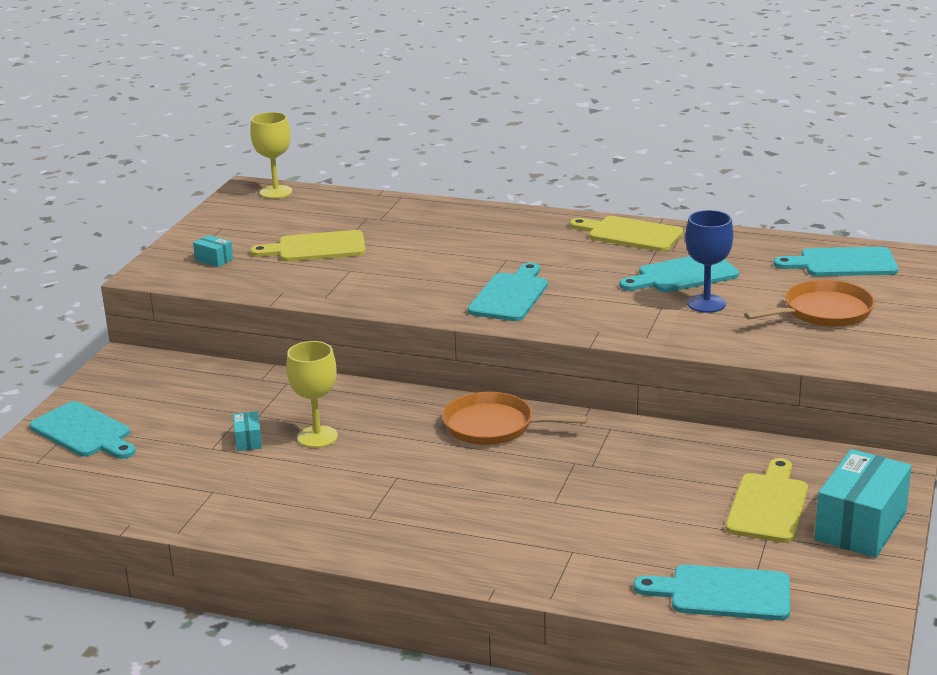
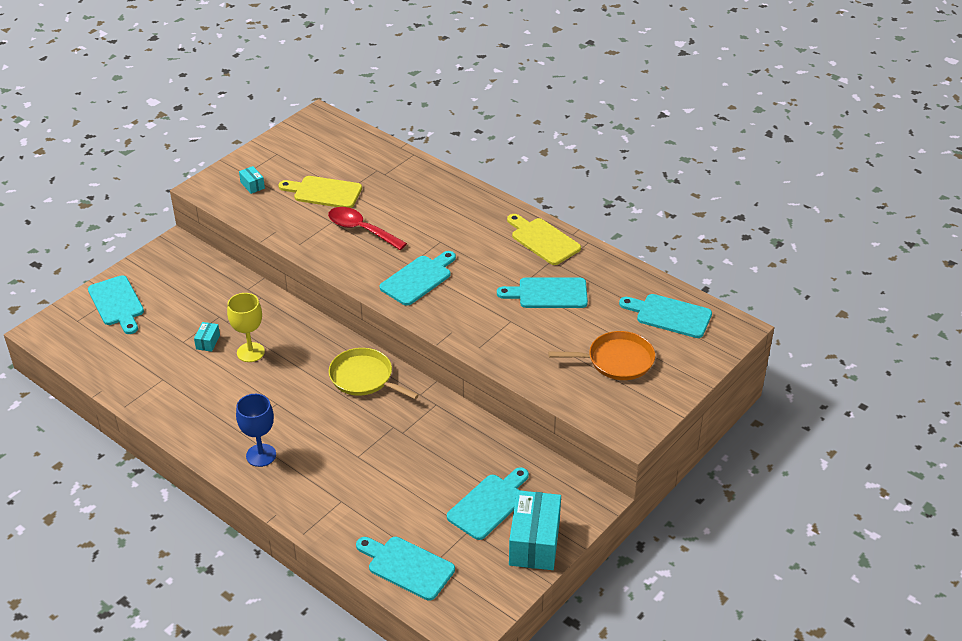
camera: 20 degrees right, 15 degrees up
(276, 192) = (334, 125): yellow goblet -> none
(395, 269) = (361, 230): none -> red spoon
(493, 426) = (364, 378): orange pan -> yellow pan
(706, 303) = (542, 327): blue goblet -> blue goblet (261, 455)
(768, 505) = (489, 504): yellow cutting board -> turquoise cutting board
(861, 526) = (534, 542): turquoise box -> turquoise box turned 45 degrees counterclockwise

